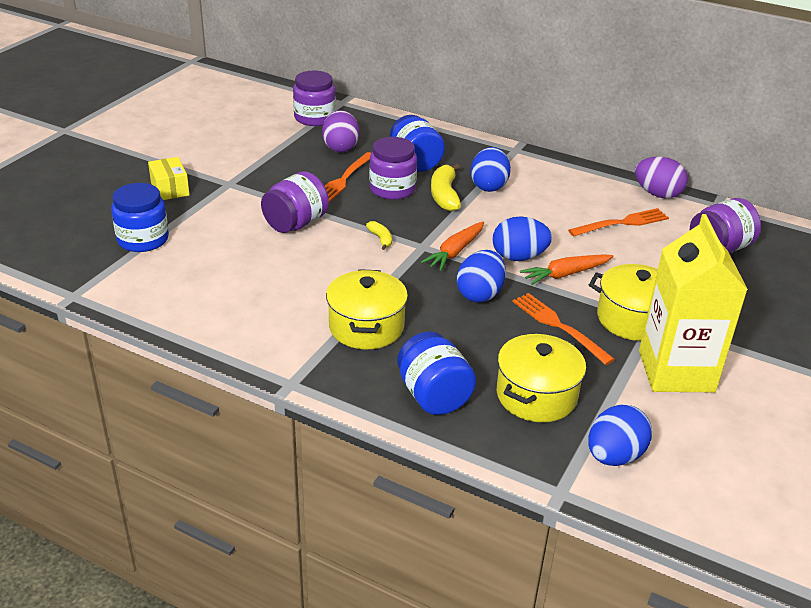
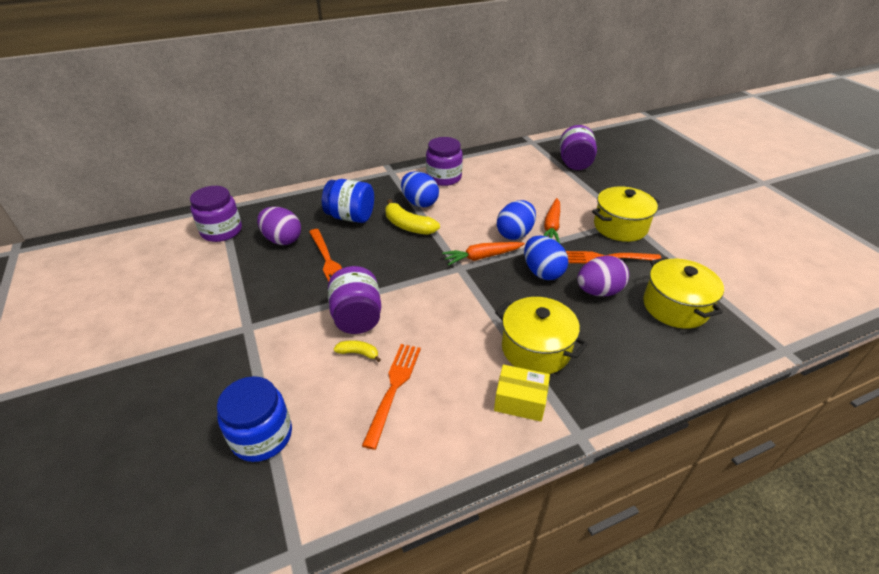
camera: 50 degrees left, 5 degrees up
(170, 189) = (202, 372): yellow box -> yellow box (520, 401)
(381, 239) = (429, 283): yellow banana -> yellow banana (358, 353)
(392, 189) = (371, 244): purple jar -> purple jar (444, 177)
(433, 396) = (646, 357): blue jar -> none
(455, 252) = (482, 257): orange carrot -> orange carrot turned 90 degrees clockwise
(614, 456) = (756, 307): blue egg -> none
(622, 223) = (517, 179): orange fork -> orange fork (393, 389)
(657, 194) = (501, 152): purple egg -> purple egg (598, 291)
(676, 371) = (683, 239): yellow carton -> none

